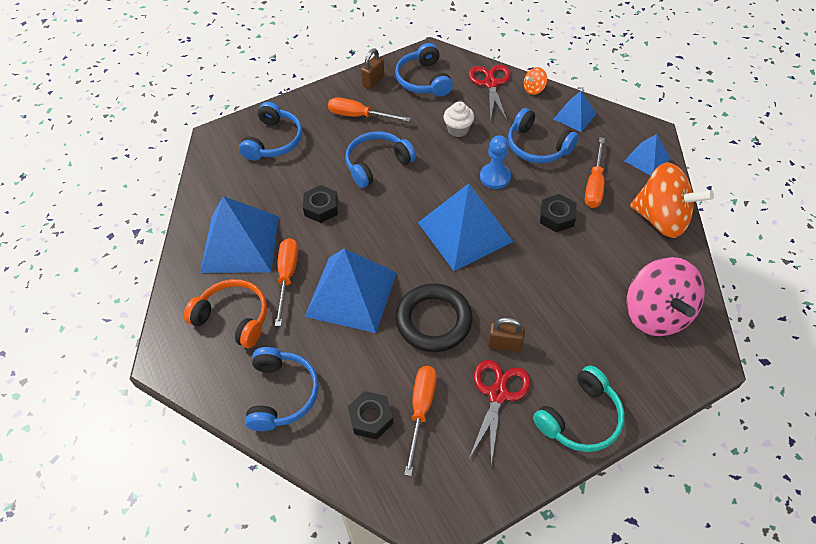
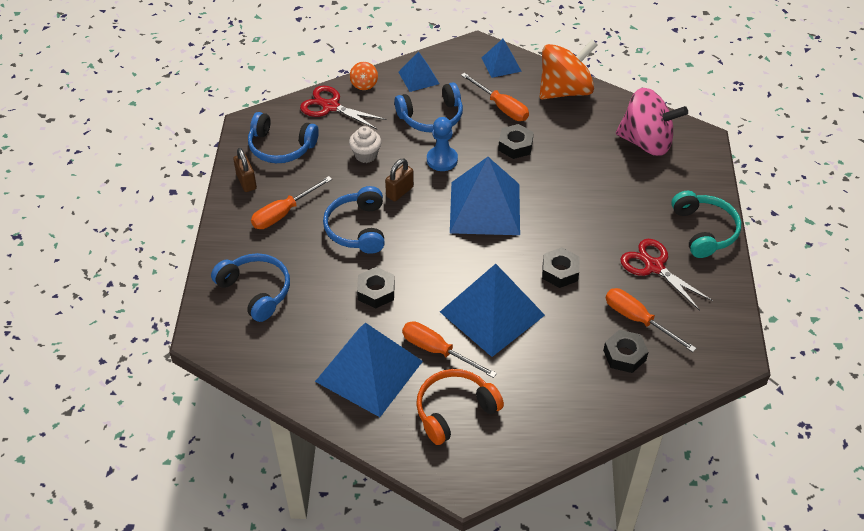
camera: 60 degrees left, 5 degrees down
(282, 394) = (562, 406): blue headphones -> none
(433, 320) = (560, 272): black ring -> black nut
(504, 344) = (613, 240): brown padlock -> brown padlock (399, 192)

